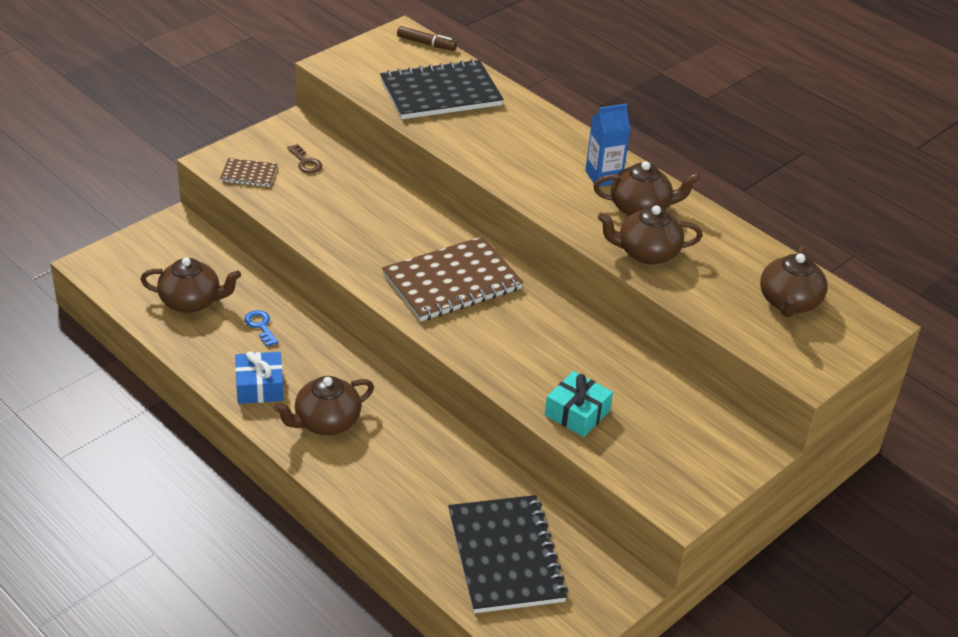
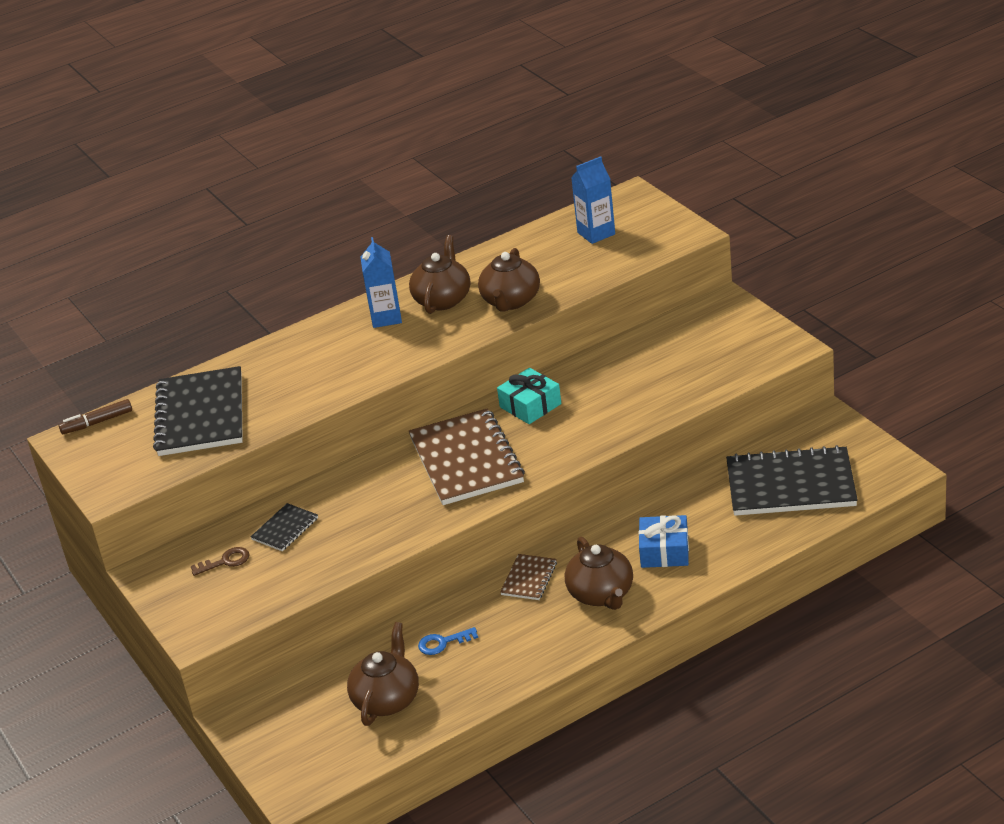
camera: 70 degrees left, 5 degrees down
(249, 174) = (233, 607): brown notebook -> brown notebook (529, 579)
(259, 386) = (539, 642): blue gift -> blue gift (664, 551)
(348, 188) = (285, 529): none -> black notebook
(426, 44) = (97, 422): brown marker -> brown marker turned 150 degrees counterclockwise
(577, 413) = (668, 393): turquoise gift -> turquoise gift (530, 405)
(789, 302) = (596, 233): brown teapot -> blue carton

